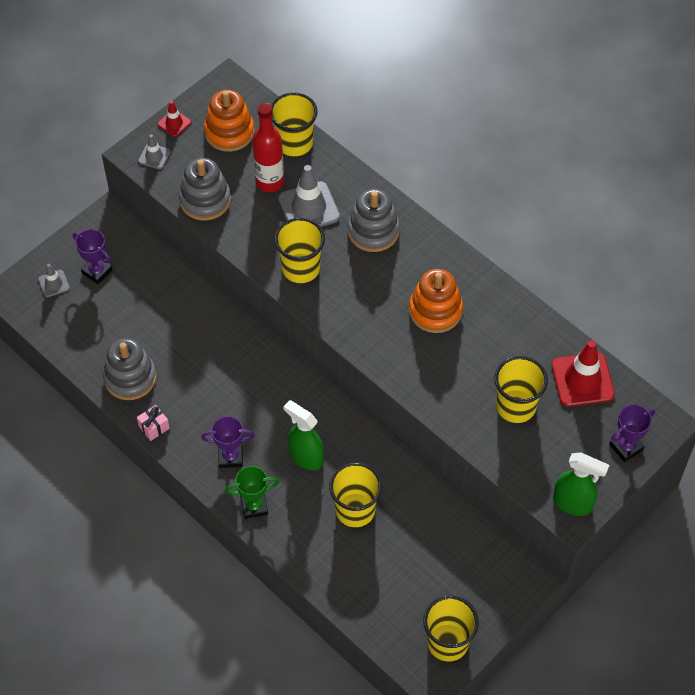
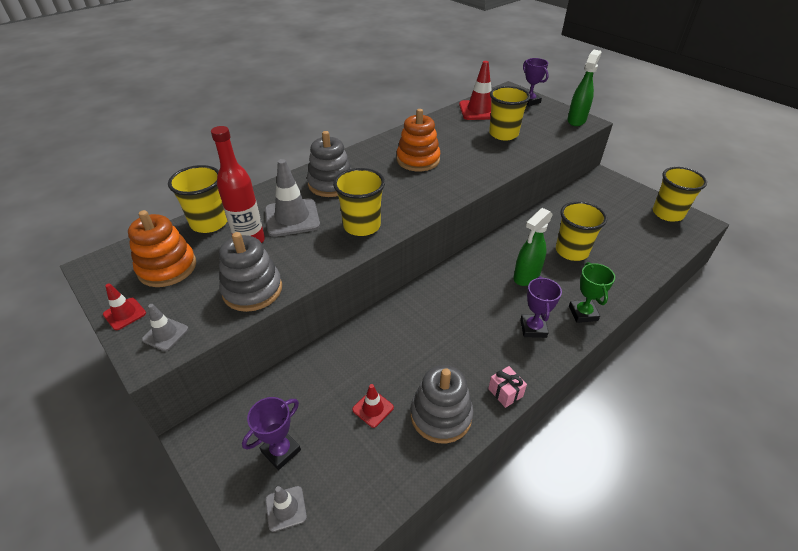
camera: 85 degrees left, 15 degrees down
(135, 328) = (373, 408): none -> red traffic cone

